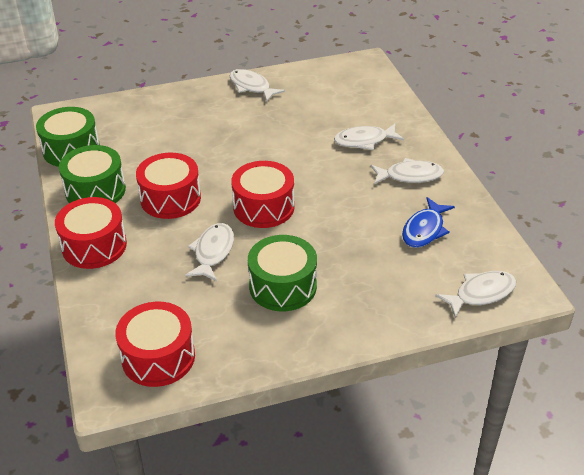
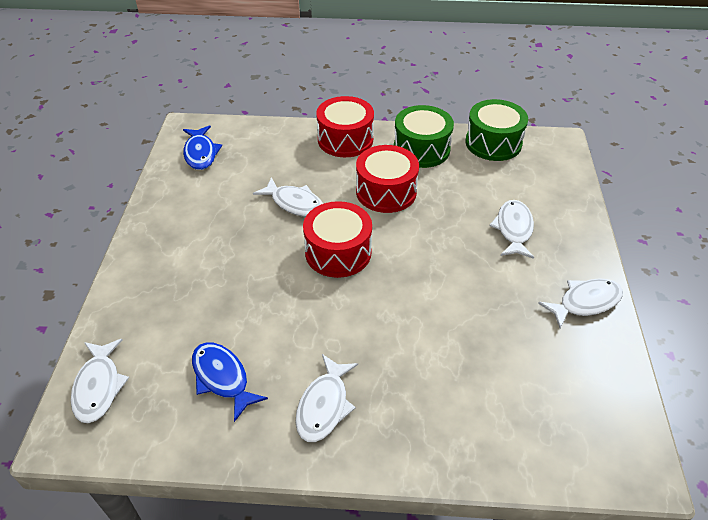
camera: 110 degrees right, 5 degrees up
(158, 357) = (200, 153): red drum -> blue fish
(283, 286) = (222, 237): green drum -> none
(364, 141) = (419, 384): white fish -> white fish (513, 229)

